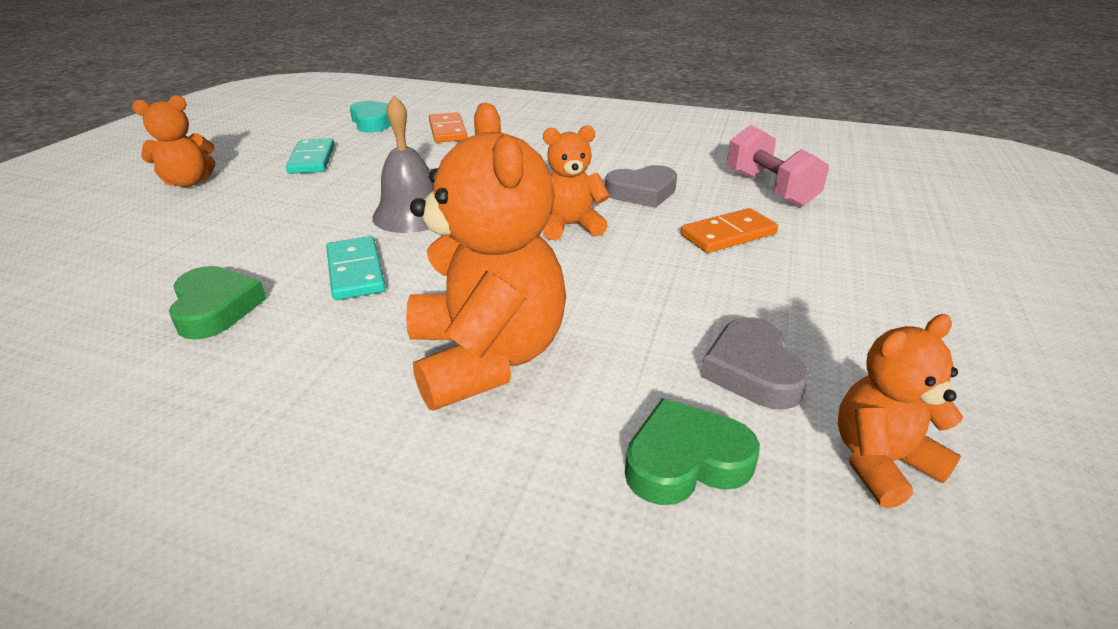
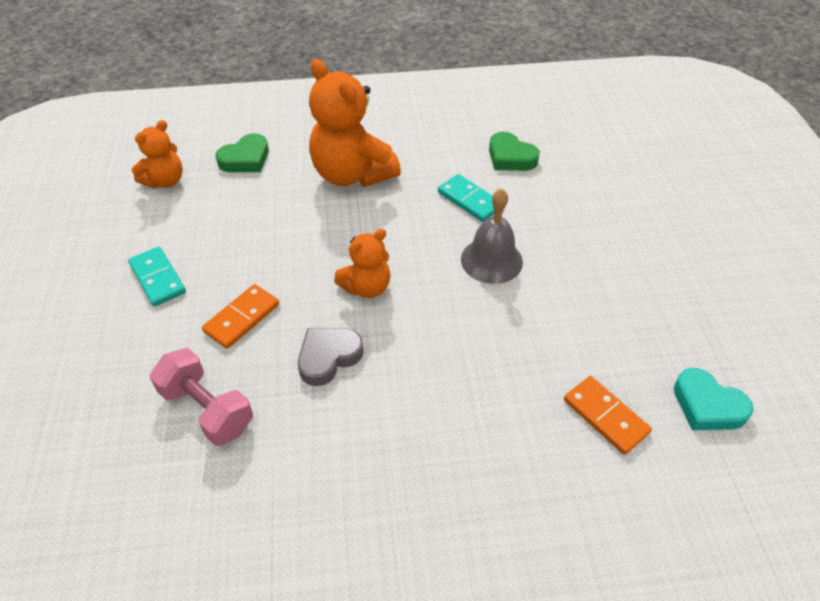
camera: 155 degrees right, 15 degrees up
(188, 182) = (699, 238): orange teddy bear -> none
(312, 159) = (659, 303): turquoise domino -> turquoise domino (157, 278)
(752, 371) = (220, 206): grey heart -> none

